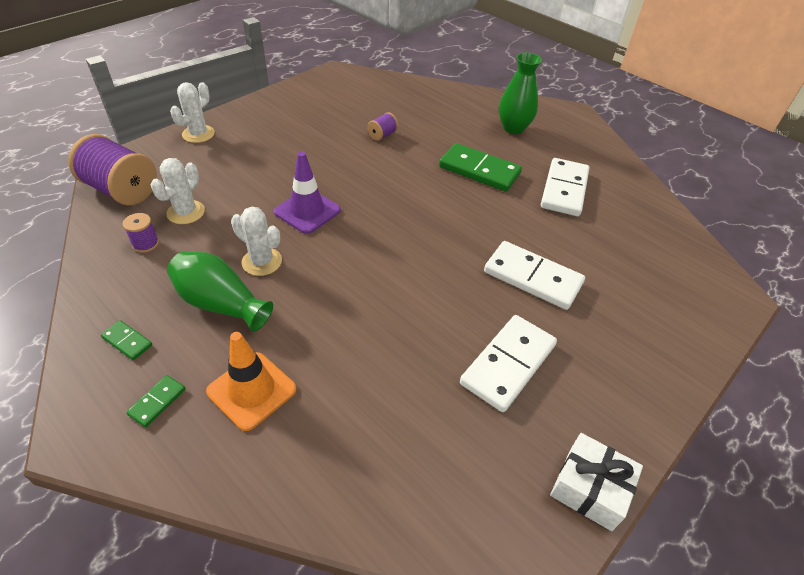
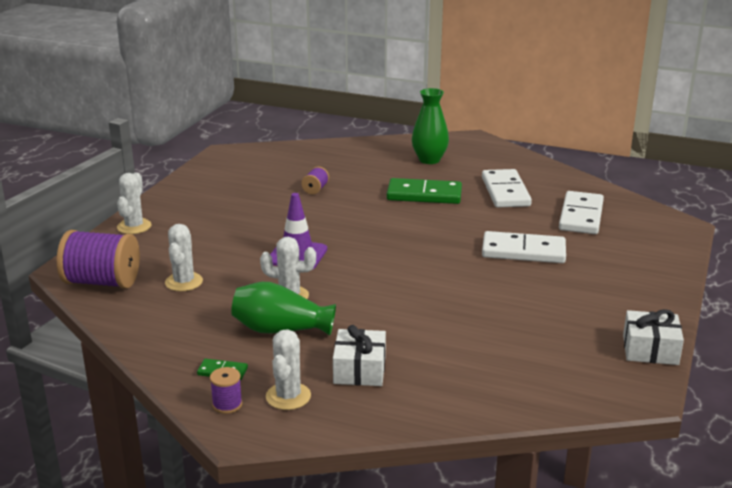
camera: 20 degrees left, 20 degrees down
(145, 244) = (169, 311): purple spool -> purple spool (227, 404)
(157, 402) = (288, 396): green domino -> white cactus
(252, 390) = (359, 370): orange traffic cone -> white gift
(508, 364) = (545, 304): white domino -> white domino (581, 216)

